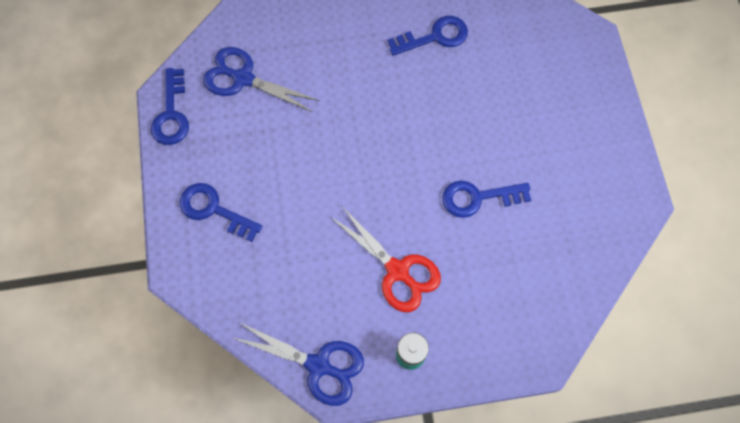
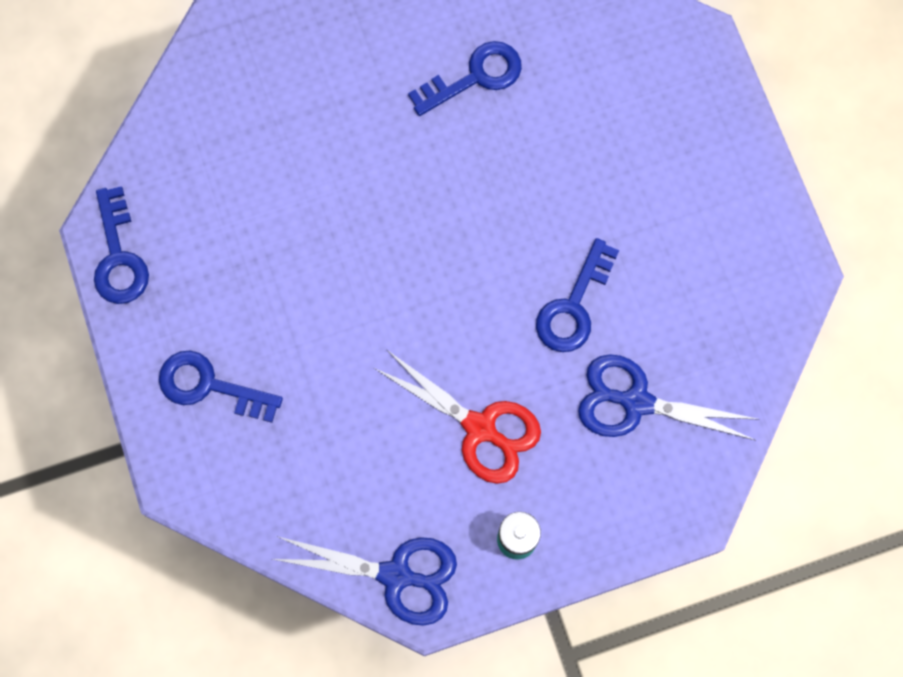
camera: 10 degrees left, 5 degrees up
(243, 78) = (211, 186): blue scissors -> blue scissors (636, 402)
(478, 198) = (573, 306): blue key -> blue key turned 45 degrees counterclockwise

